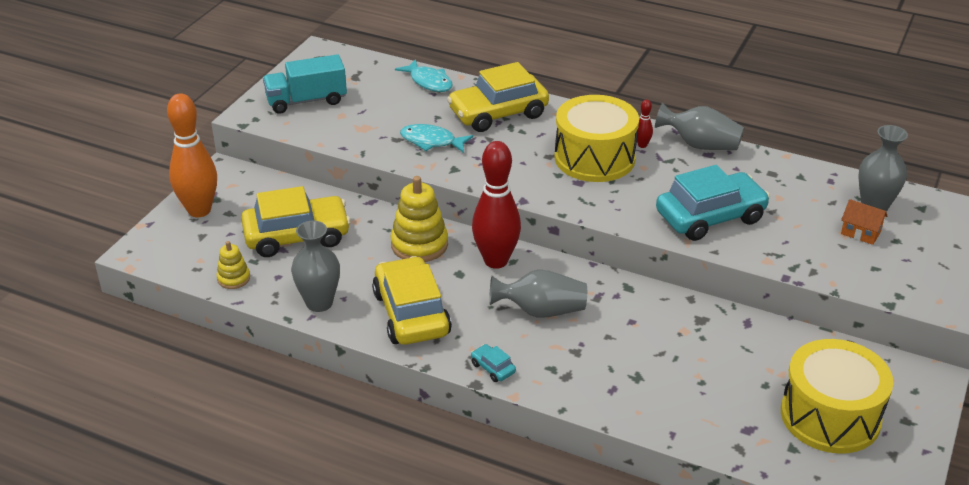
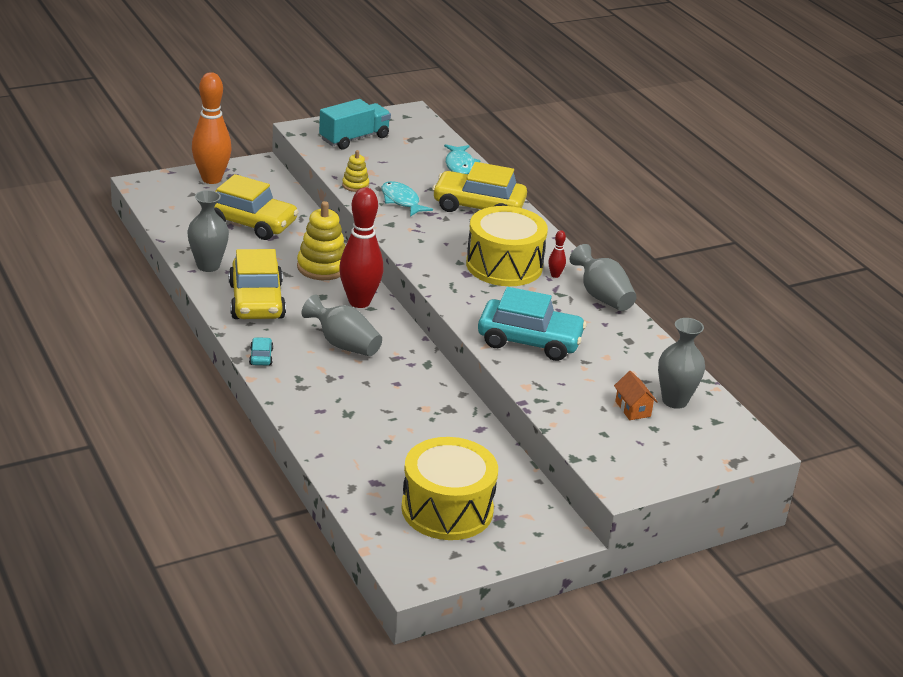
camera: 35 degrees right, 5 degrees down
(233, 278) = (176, 226): yellow stacking toy -> yellow stacking toy (355, 185)
(306, 101) = (354, 138): turquoise truck -> turquoise truck turned 120 degrees clockwise
(411, 313) = (256, 301): yellow car -> yellow car turned 150 degrees clockwise

